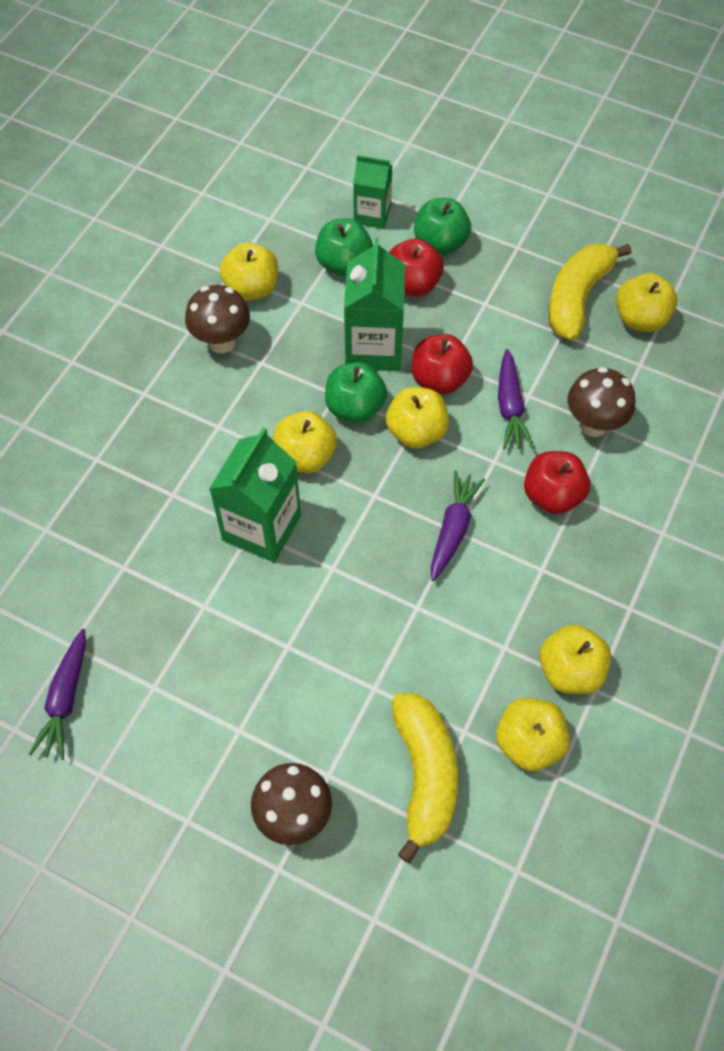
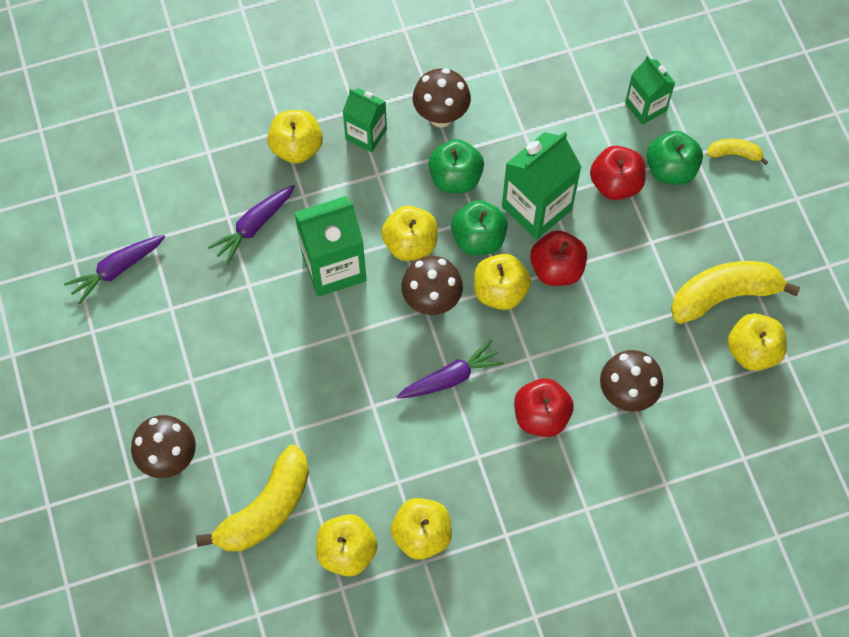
camera: 45 degrees right, 5 degrees up
(174, 404) = (366, 134): none -> green carton
(252, 288) = (501, 93): yellow apple -> yellow apple (296, 148)
(344, 264) = (584, 128): green apple -> green apple (455, 178)
(372, 485) = (431, 301): none -> brown mushroom
(472, 198) = (734, 154): none -> yellow banana
(510, 407) = (583, 331): purple carrot -> purple carrot (254, 226)

